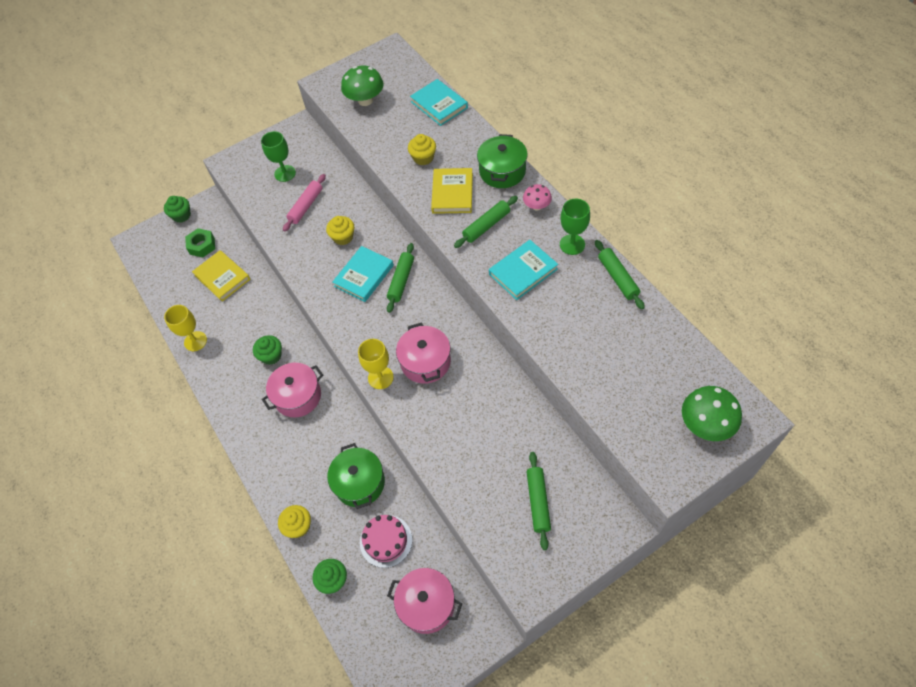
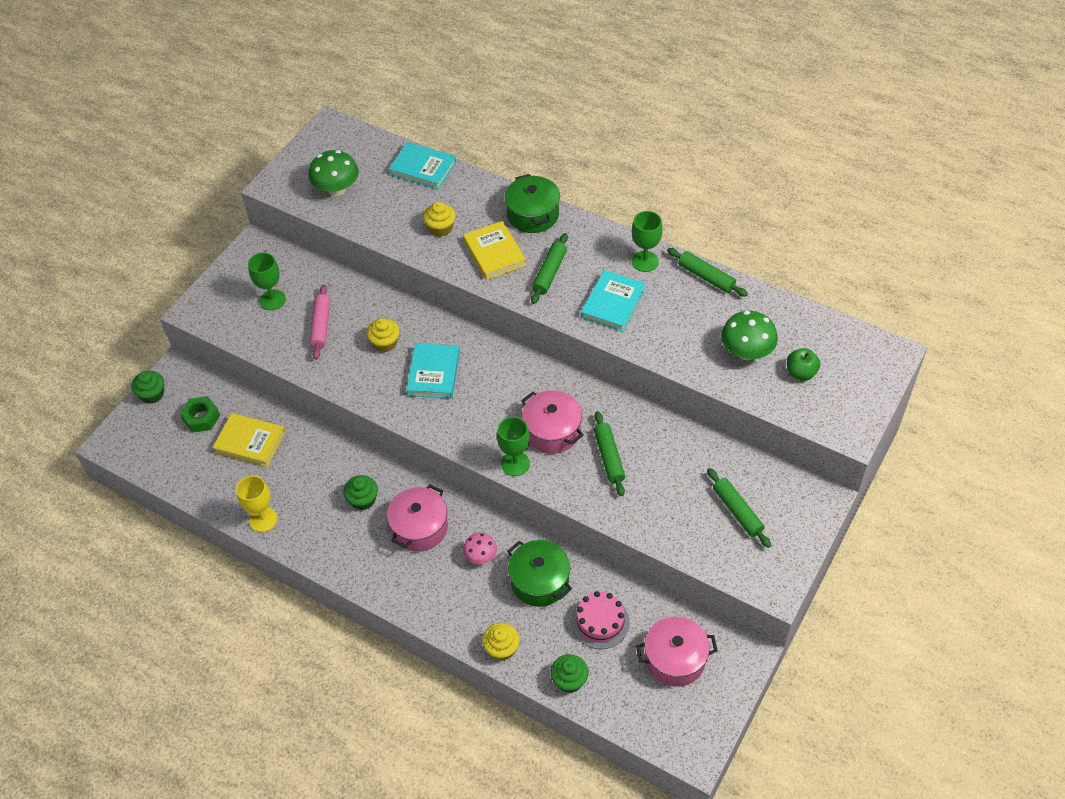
camera: 30 degrees left, 5 degrees down
(380, 377) = (515, 464): yellow goblet -> green goblet
(401, 281) = (477, 363): green rolling pin -> green rolling pin (609, 457)
(536, 206) = (588, 237): pink mushroom -> pink mushroom (480, 556)
(654, 401) = (801, 373): none -> green apple
(705, 424) = (855, 375): green mushroom -> green mushroom (746, 352)

